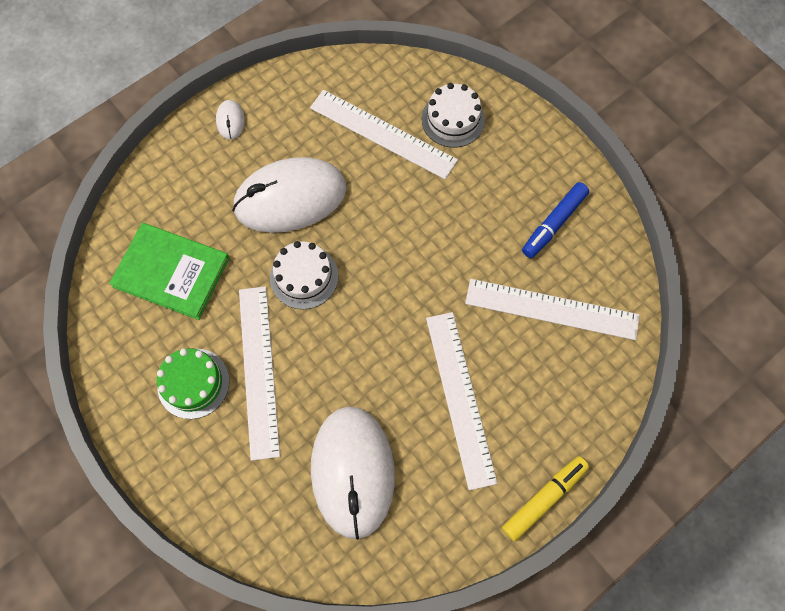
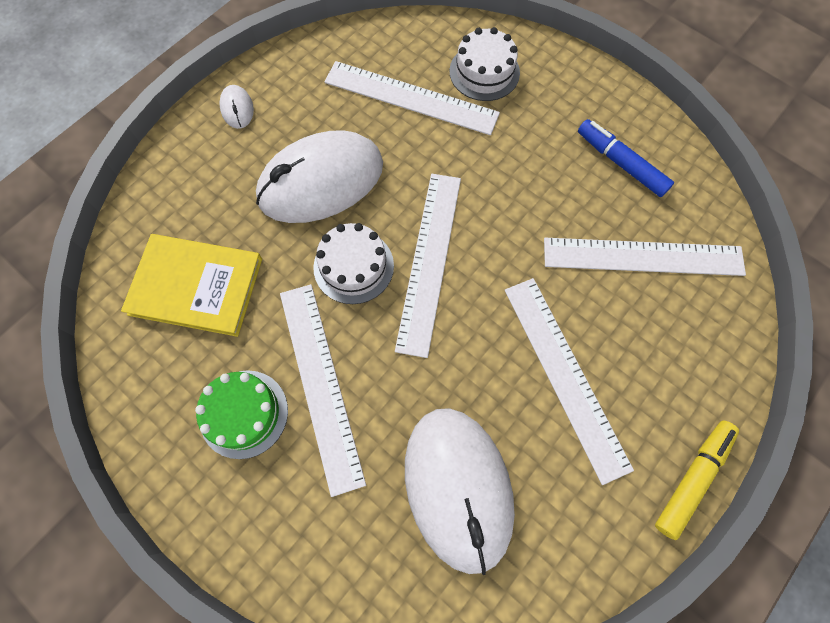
camera: 10 degrees left, 0 degrees up
(171, 272) = (196, 286): green book -> yellow book
(368, 282) = (429, 261): none -> white ruler
(554, 223) = (621, 163): blue marker -> blue marker turned 105 degrees clockwise

